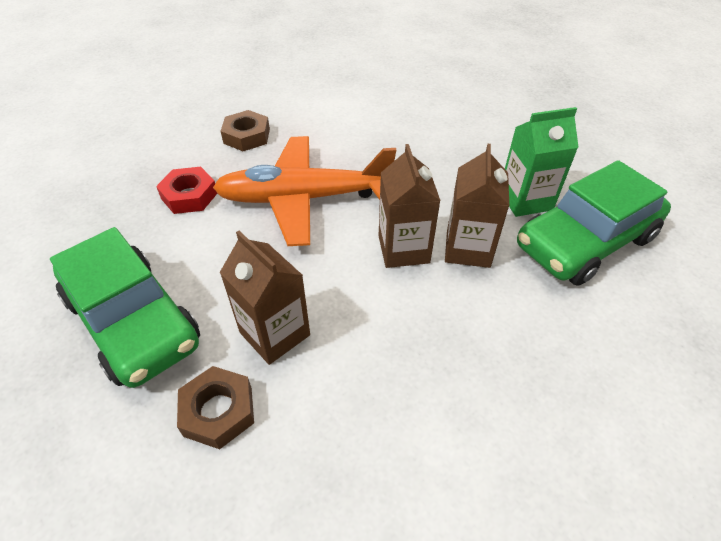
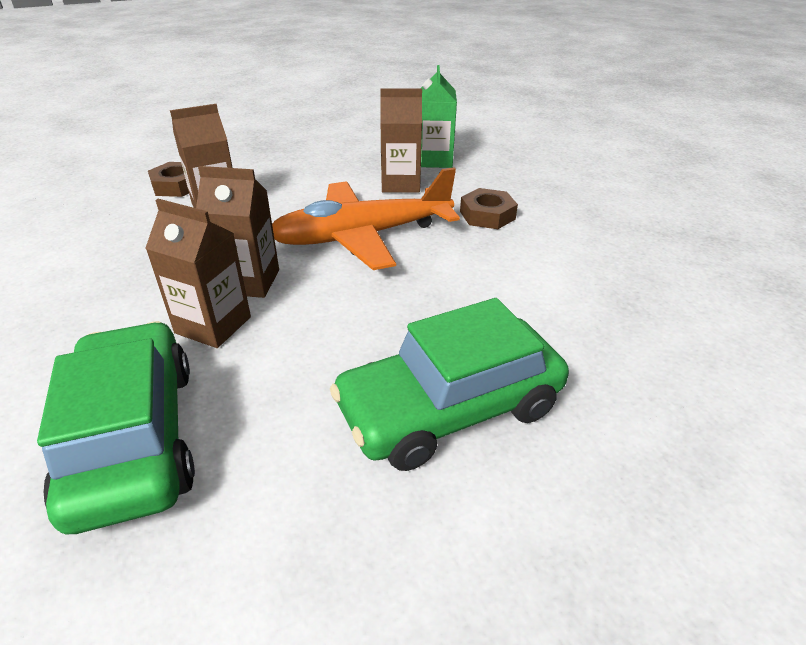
camera: 105 degrees right, 10 degrees down
(133, 321) = (276, 163): green car -> green car (449, 408)
(189, 196) = (400, 184): red nut -> brown carton
(304, 199) = (363, 236): orange plane -> orange plane turned 120 degrees counterclockwise
(525, 200) = (252, 406): green carton -> green carton (434, 160)

